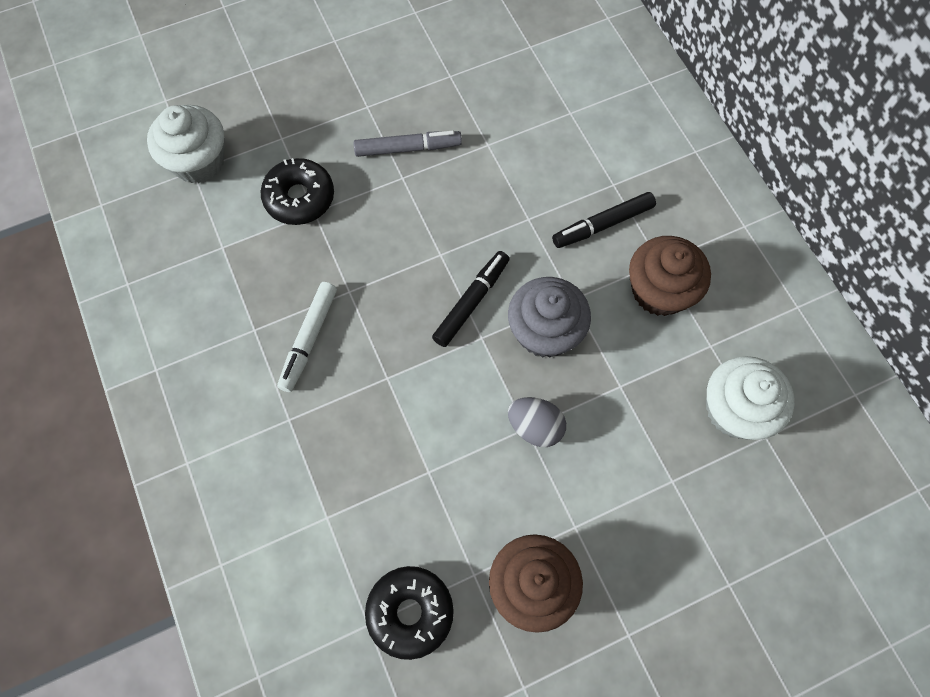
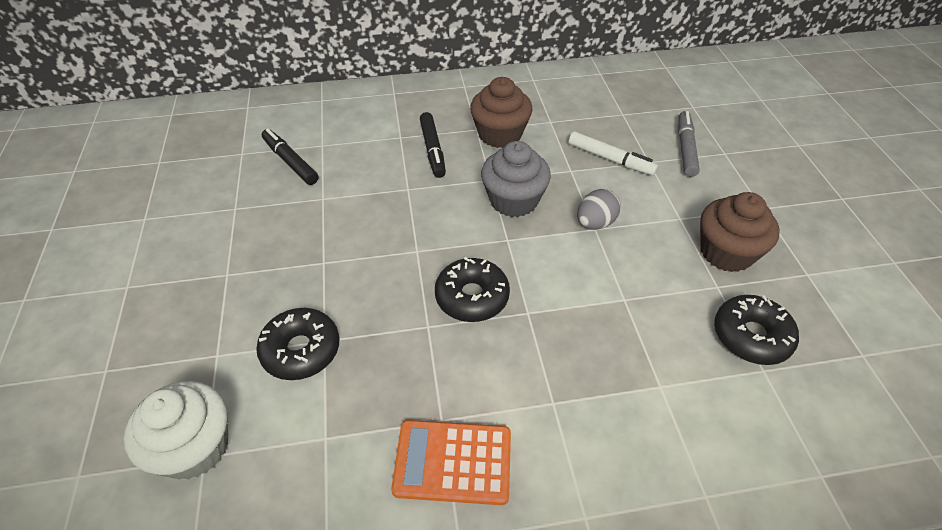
camera: 75 degrees left, 20 degrees down
(217, 349) = (453, 462): none -> orange calculator
(309, 339) = (469, 369): white marker -> white marker (610, 159)
(393, 321) = (472, 297): none -> black donut
(407, 148) = (294, 252): grey marker -> grey marker (685, 149)
(471, 302) = (472, 239): black marker -> black marker (290, 162)
(735, 410) = (601, 122): white cupcake -> none

